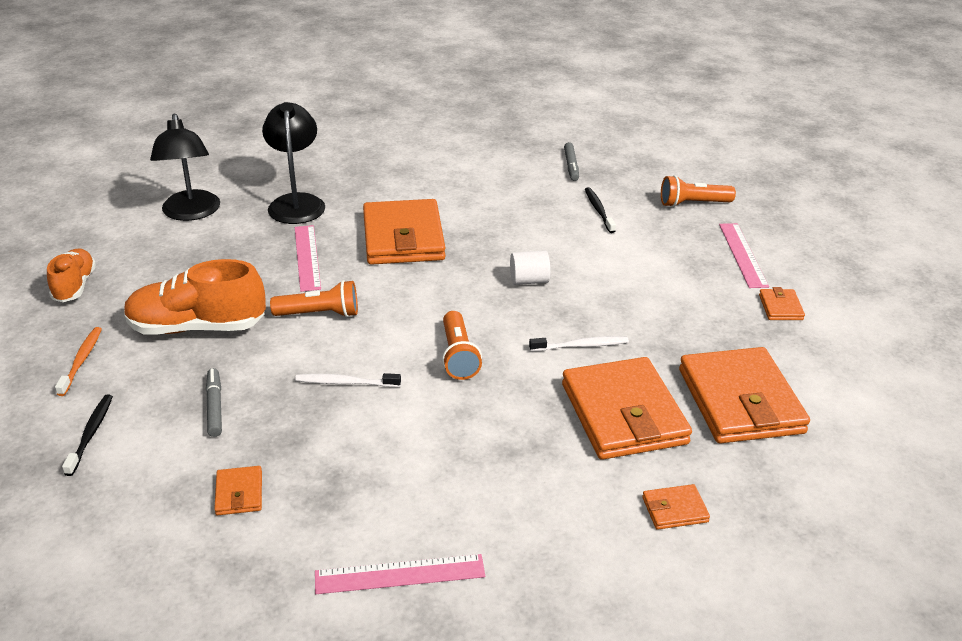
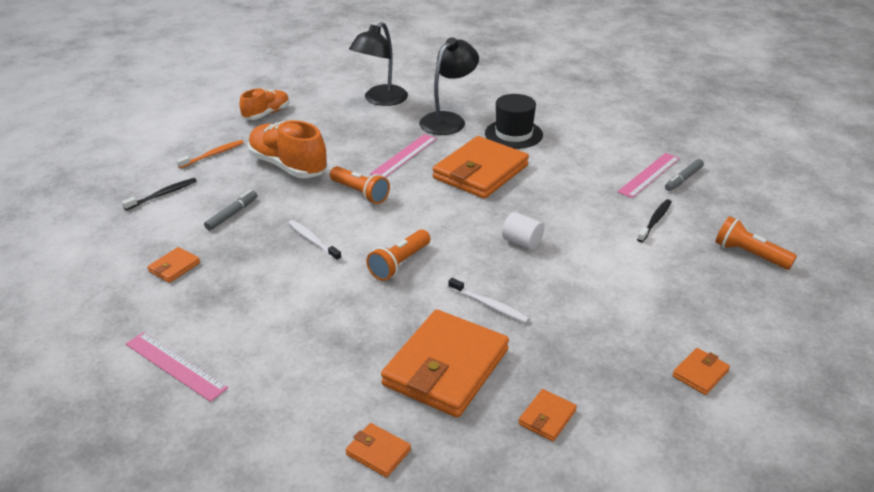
camera: 45 degrees right, 0 degrees up
(380, 189) = (513, 134): none -> black hat
(740, 401) = (547, 417): orange wallet -> orange wallet, size x0.43
(742, 254) = (732, 315): pink ruler -> pink ruler (649, 175)

